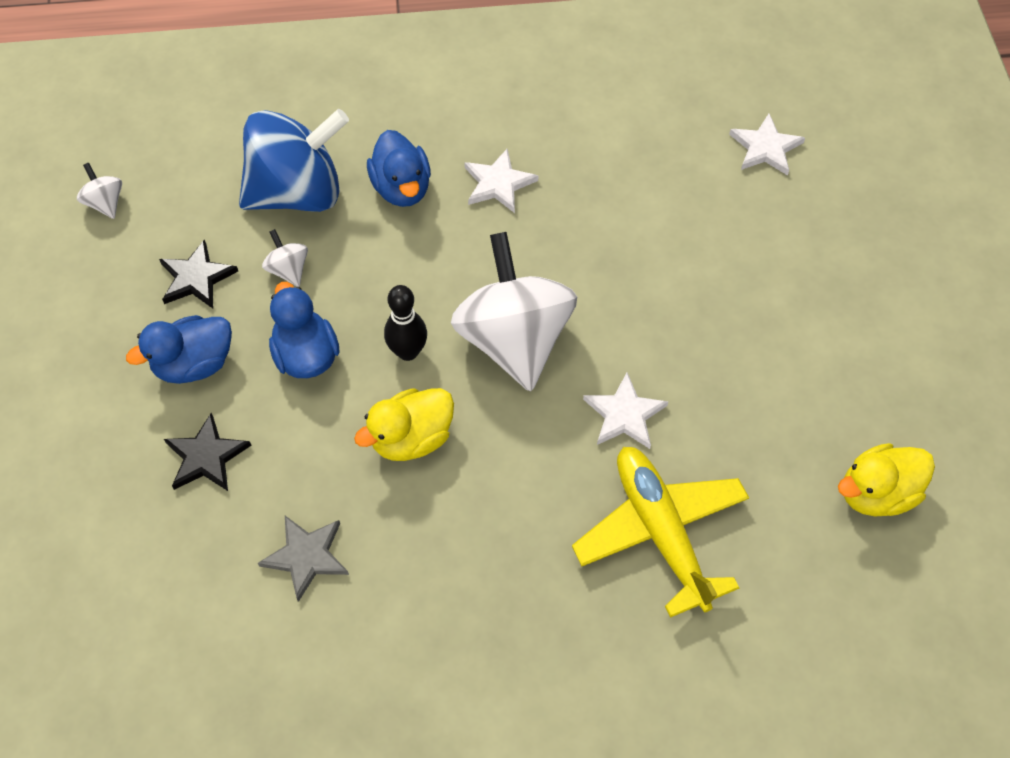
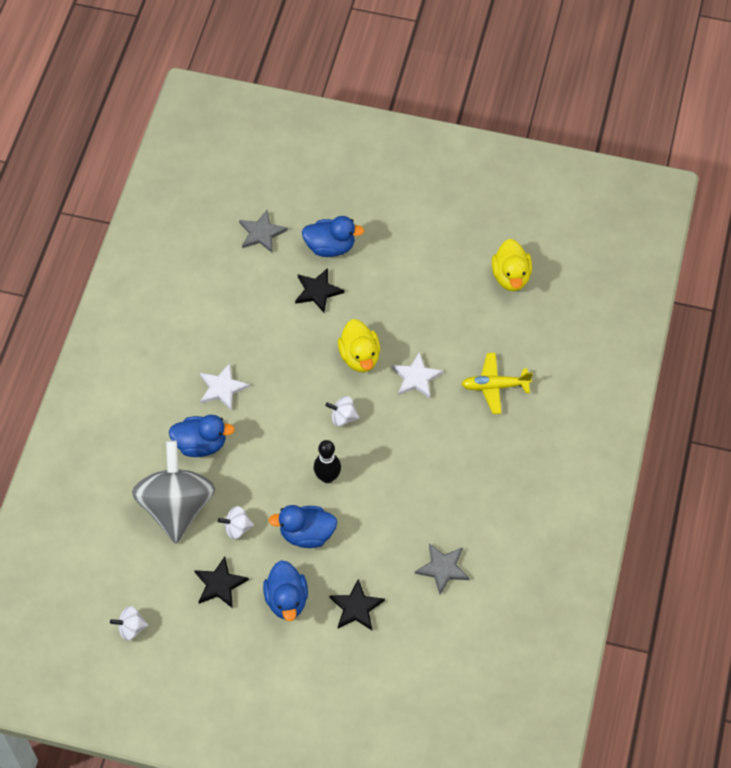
camera: 70 degrees left, 0 degrees up
(298, 193) = (176, 507): blue spinning top -> grey spinning top
(411, 438) = (388, 492): yellow duck -> yellow duck (359, 357)
(514, 340) = (343, 417): white spinning top -> white spinning top, size x0.40
(660, 532) = (495, 386): yellow plane -> yellow plane, size x0.65
(707, 242) = (317, 291): none -> black star
(765, 148) = (261, 233): white star -> grey star
(789, 234) = (330, 247): none -> blue duck

